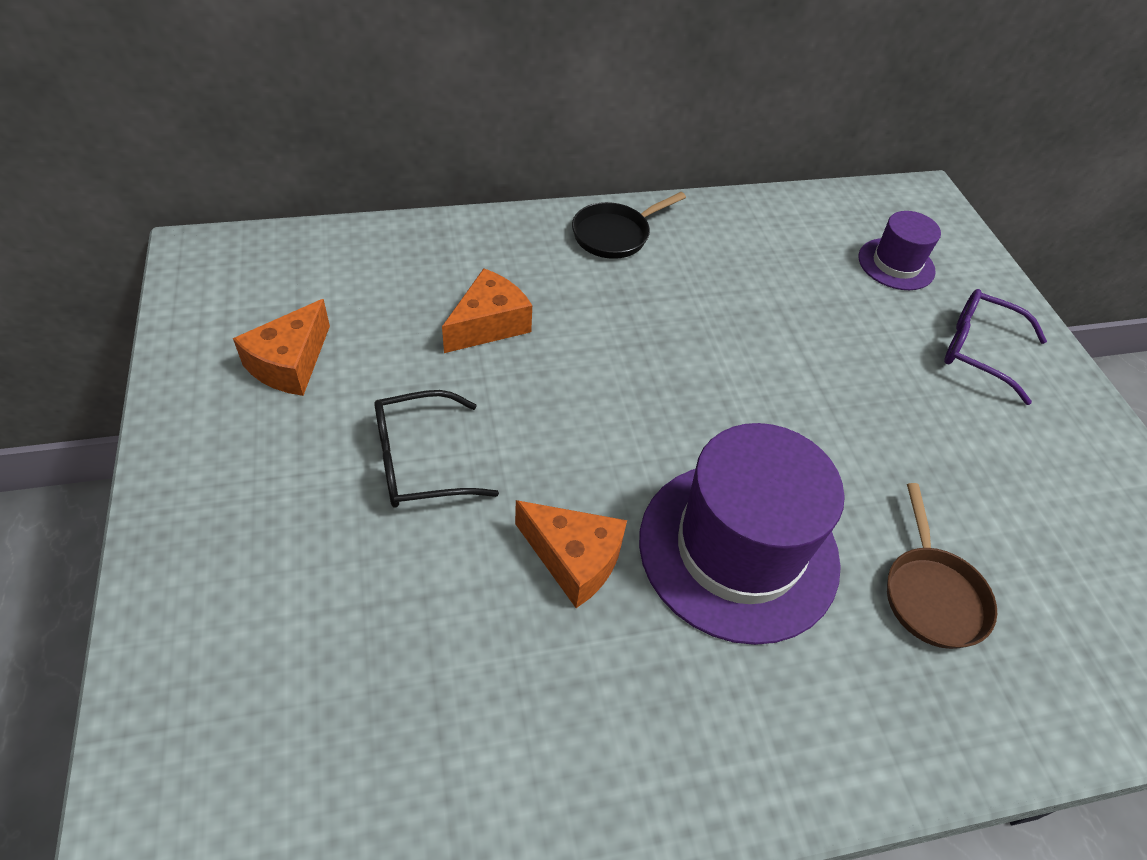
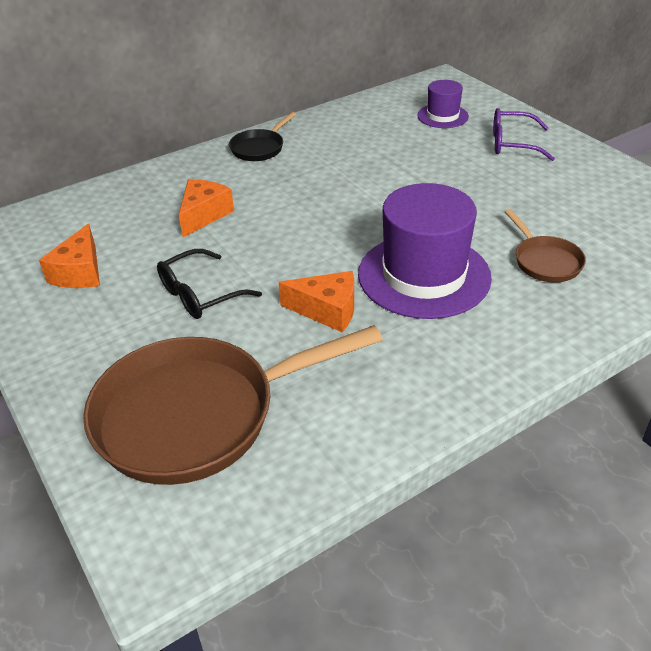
camera: 15 degrees left, 10 degrees down
(316, 675) = (197, 415): none -> brown pan

